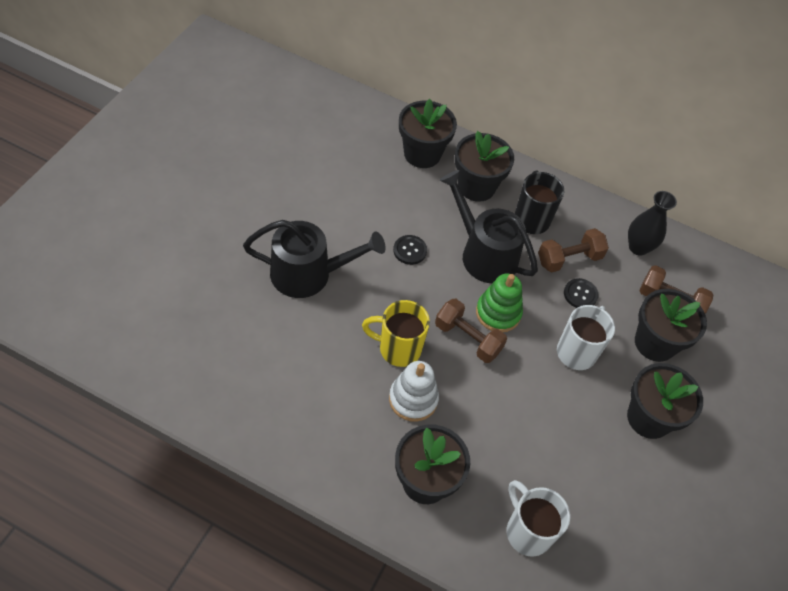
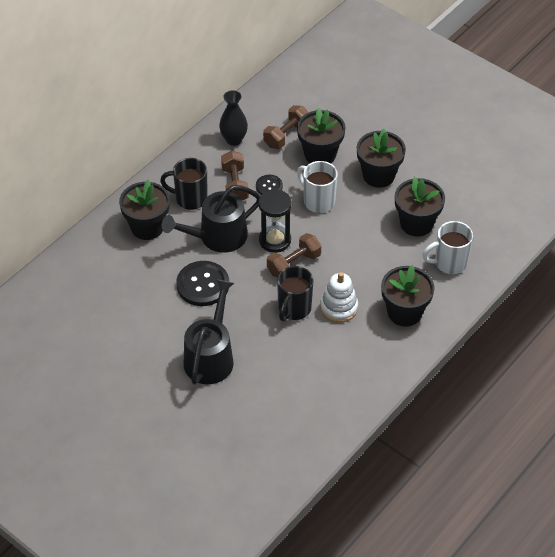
camera: 70 degrees left, 5 degrees down
(398, 349) = (294, 309): yellow mug -> black mug
(410, 250) = (203, 285): black button -> black button, size x1.86
(422, 154) = (101, 257): black flower pot -> black flower pot (416, 223)
(498, 313) = (275, 240): green stacking toy -> black hourglass

